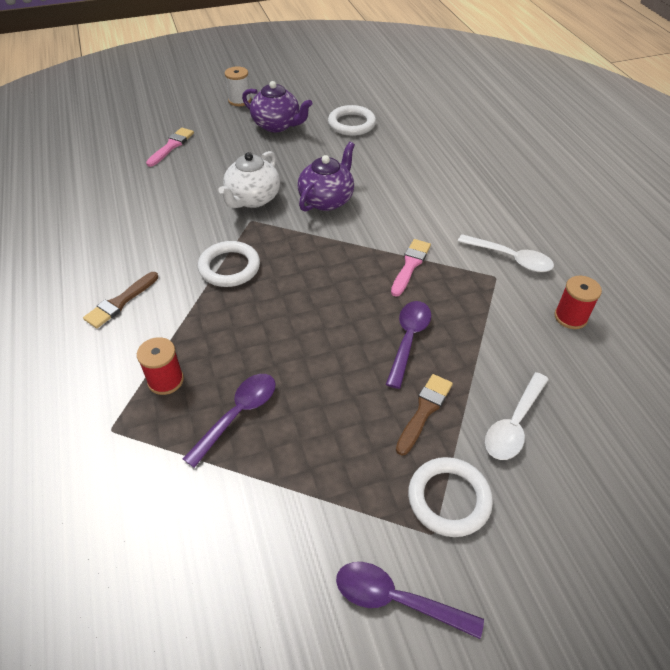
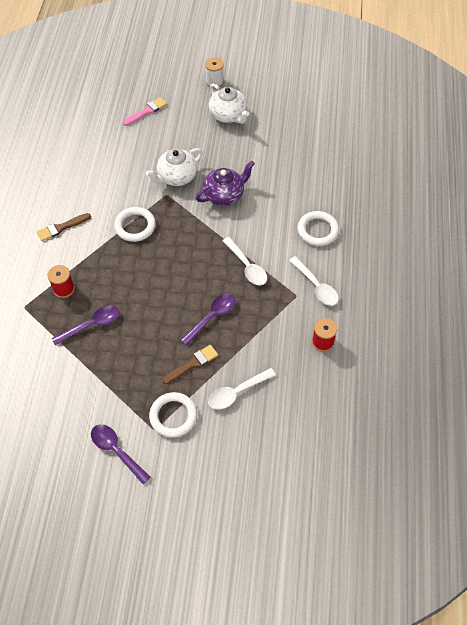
camera: 25 degrees right, 10 degrees up
(277, 125) = (228, 115): purple teapot -> white teapot
(351, 124) = (283, 132): white ring -> white ring (317, 230)
(410, 265) = (247, 266): pink brush -> white spoon

